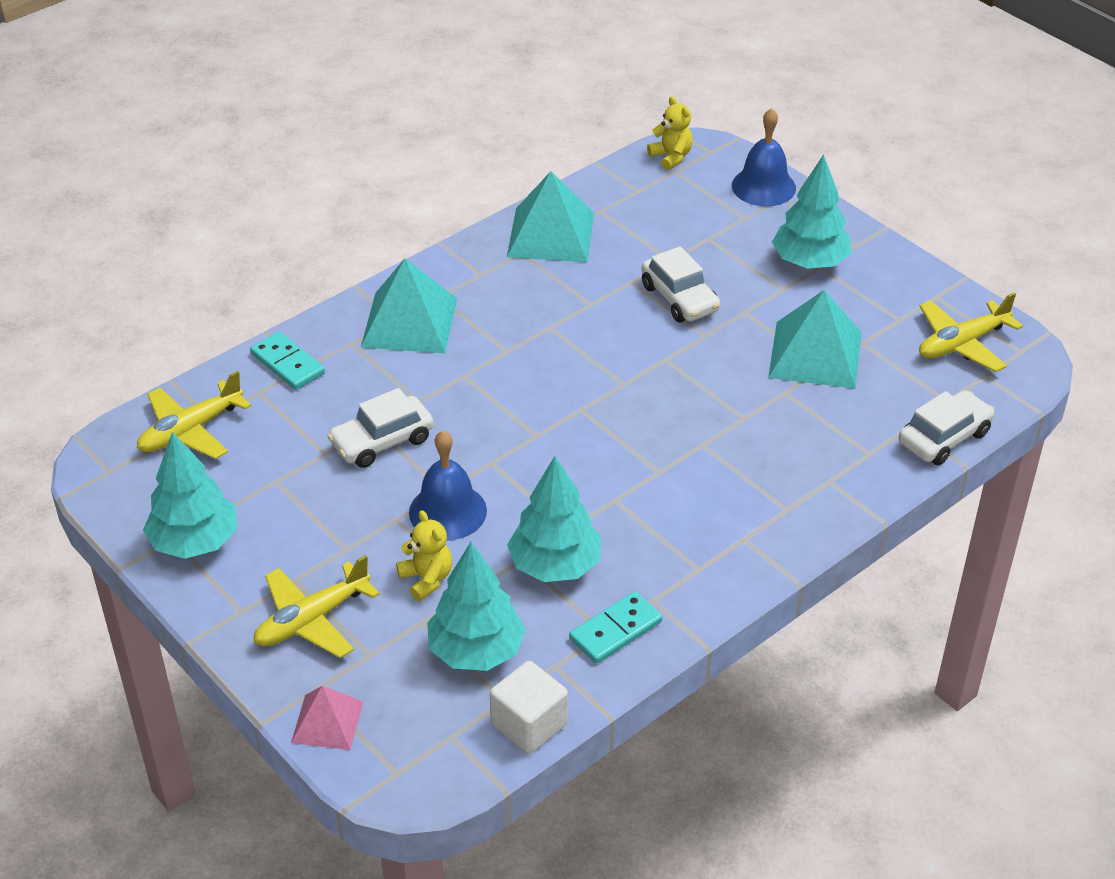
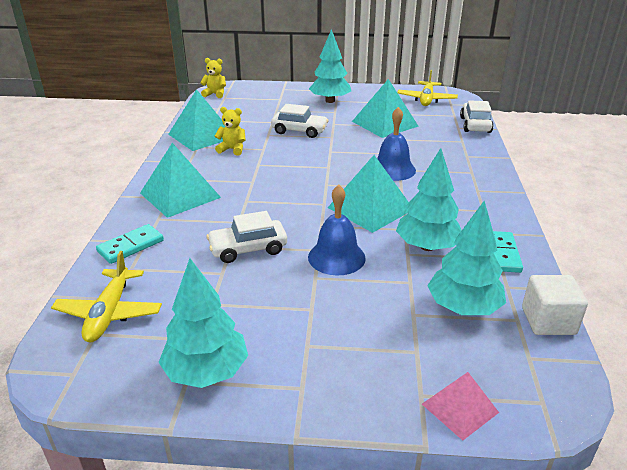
camera: 45 degrees left, 10 degrees down
(287, 364) = (131, 246): turquoise domino -> turquoise domino turned 45 degrees counterclockwise
(312, 620) = (354, 359): yellow plane -> none
(382, 441) = (248, 249): white car -> white car turned 60 degrees clockwise
(426, 579) = (380, 293): yellow teddy bear -> yellow teddy bear (232, 149)
(575, 476) = (370, 208): none -> turquoise pyramid
(763, 186) = (270, 88): blue bell -> blue bell (392, 169)

